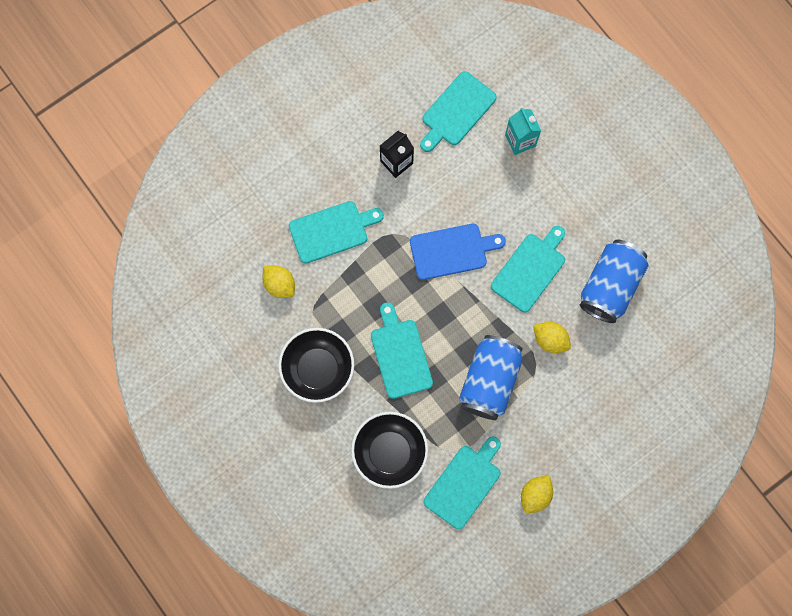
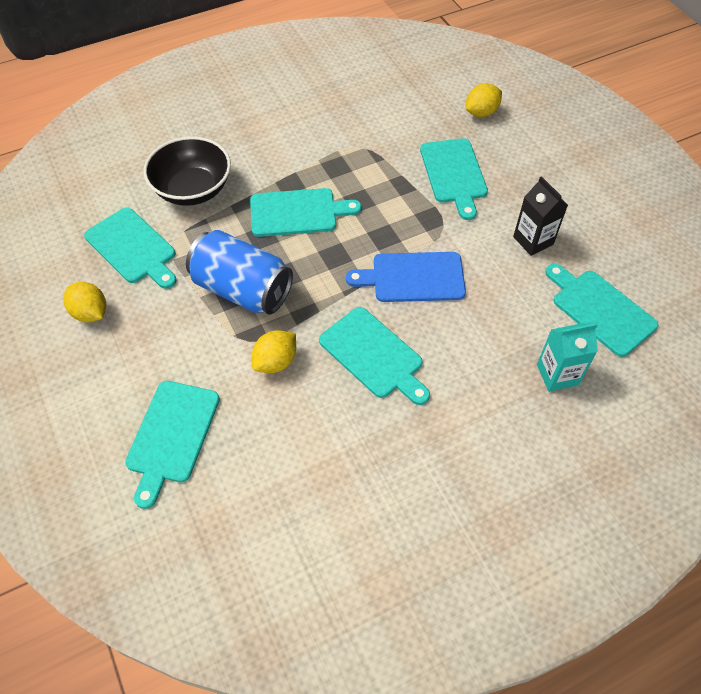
camera: 100 degrees right, 20 degrees down
(279, 285) = (400, 127): yellow lemon -> yellow lemon (481, 112)
(318, 369) = (301, 145): black bowl -> none
(452, 251) = (413, 277): blue cutting board -> blue cutting board turned 90 degrees clockwise
(610, 286) = (332, 447): blue can -> none
(625, 398) = (172, 436): none -> turquoise cutting board

